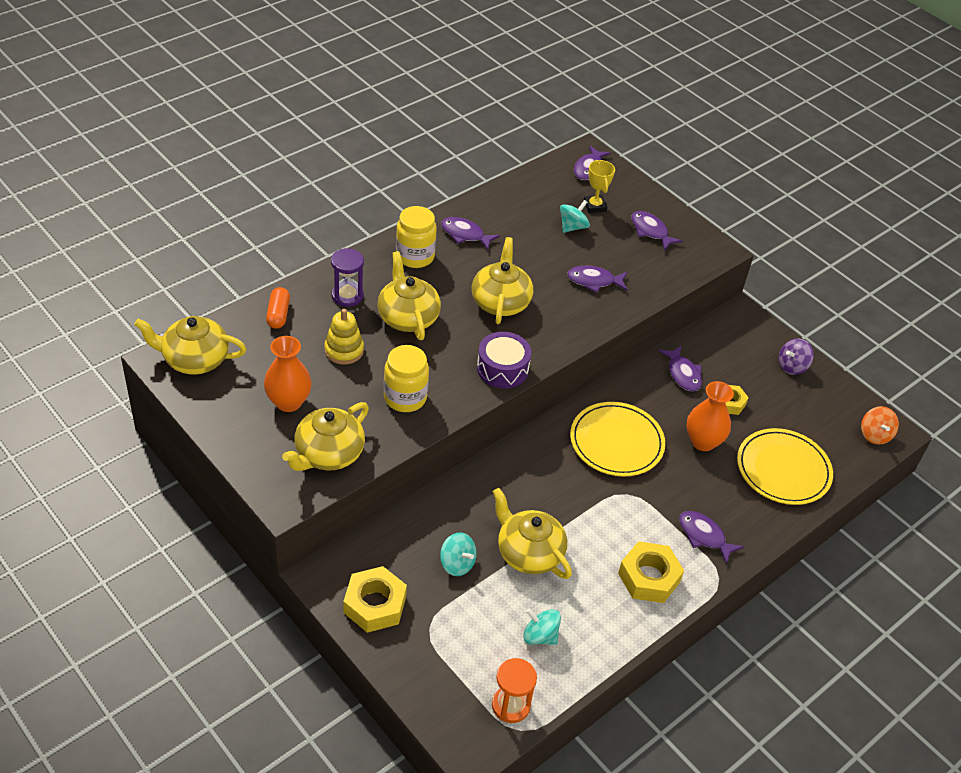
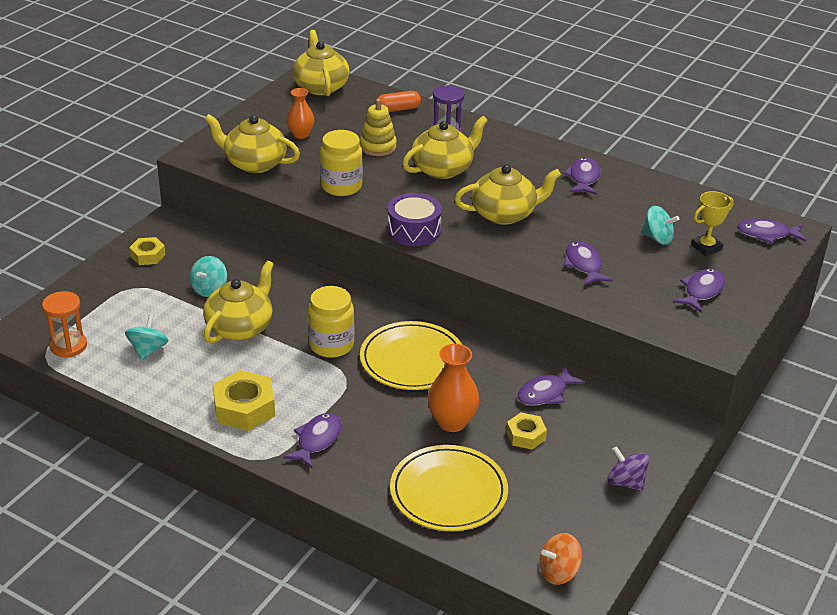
camera: 75 degrees right, 10 degrees down
(288, 402) = (301, 134): orange vase -> orange vase, size x0.66
(375, 605) = (148, 255): yellow nut -> yellow nut, size x0.60
(415, 256) = (527, 157): yellow jar -> yellow jar (331, 345)

